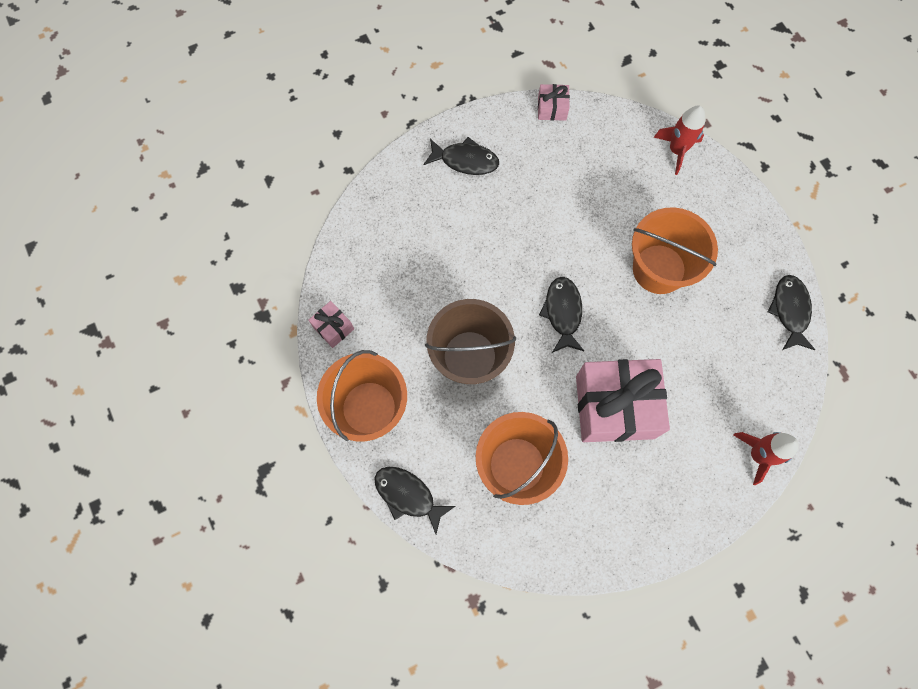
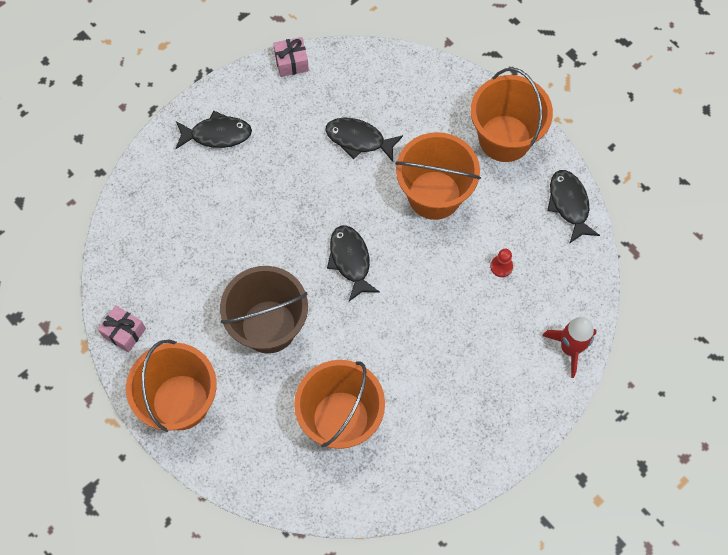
camera: 15 degrees left, 5 degrees down
(408, 495) = (240, 476): black fish -> black fish (358, 140)
(615, 407) = (422, 338): pink gift -> none
(676, 150) = (424, 75): red rocket -> none
(708, 355) = (501, 266): none -> red pawn
(740, 230) = (504, 138): none -> orange bucket

